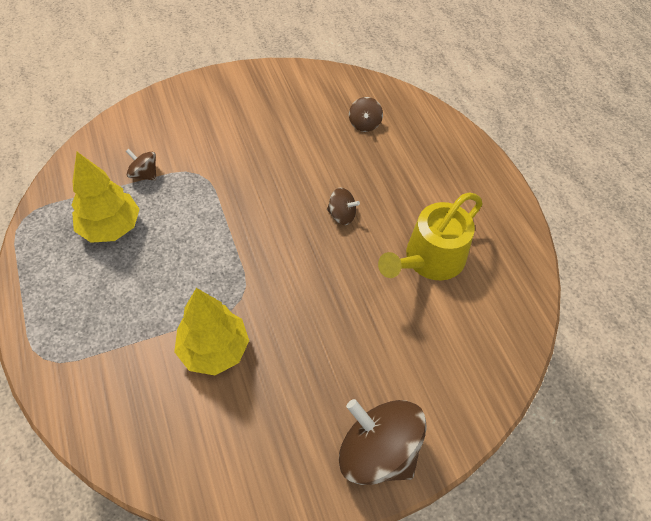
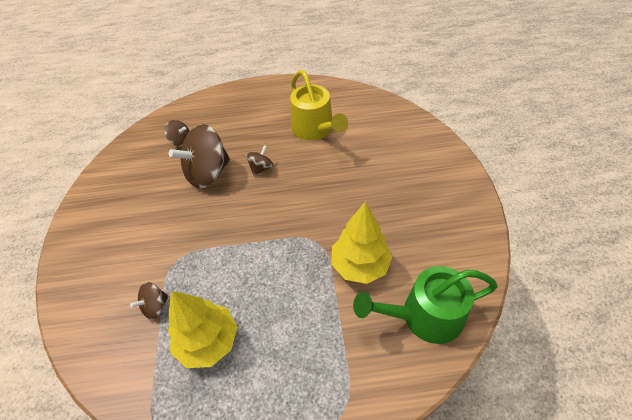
camera: 70 degrees left, 5 degrees down
(153, 430) = (424, 316): none -> green watering can
(377, 452) = (450, 180): brown spinning top -> brown spinning top (208, 173)

